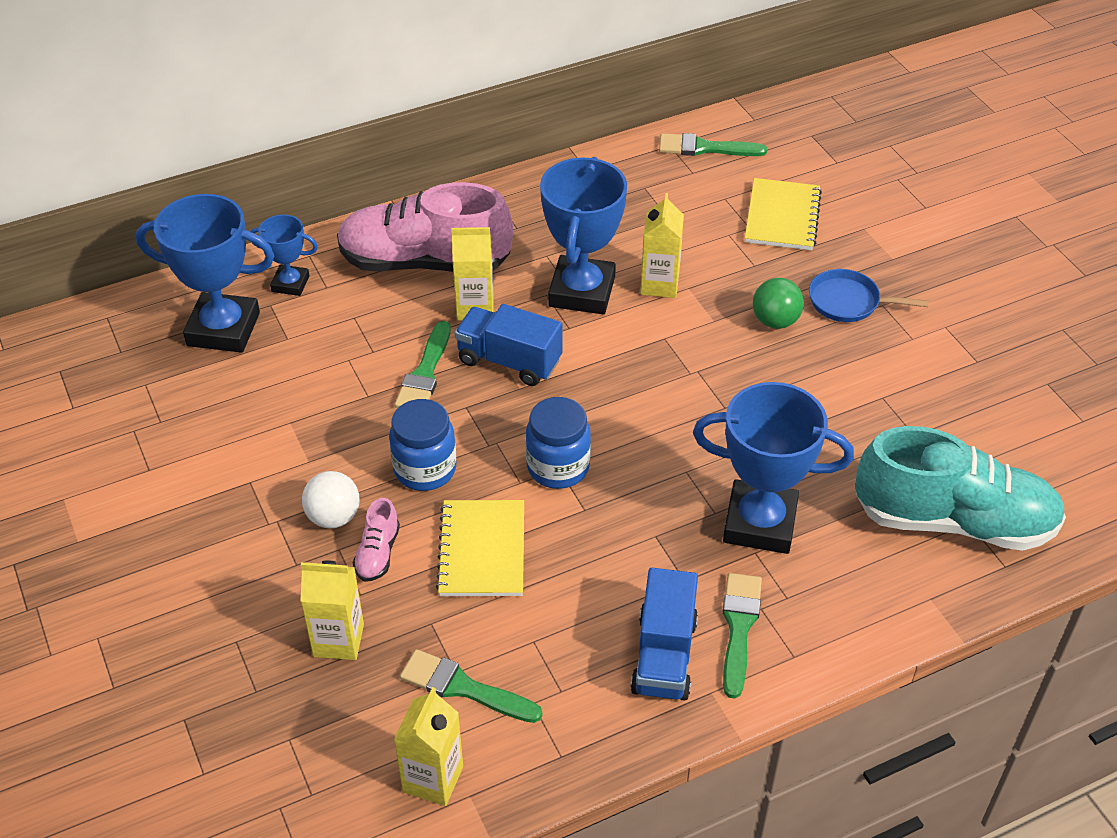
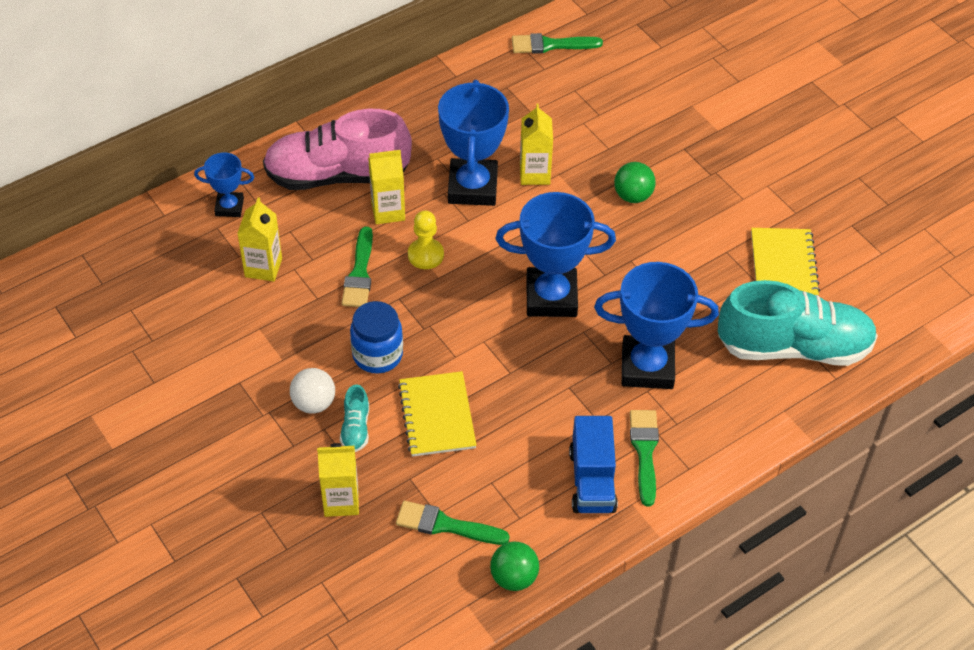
camera: 10 degrees left, 5 degrees up
(223, 329) = (183, 254): blue trophy -> blue trophy (551, 297)
(377, 553) = (355, 428): pink shoe -> turquoise shoe
(433, 779) = (437, 597): yellow carton -> yellow carton (263, 267)
(509, 361) = (425, 255): blue truck -> yellow pawn
(538, 767) = (514, 577): none -> green ball
(558, 467) = (482, 340): blue jar -> none
(782, 217) = (624, 102): yellow notebook -> yellow notebook (783, 264)
(848, 302) = (688, 172): blue pan -> none

